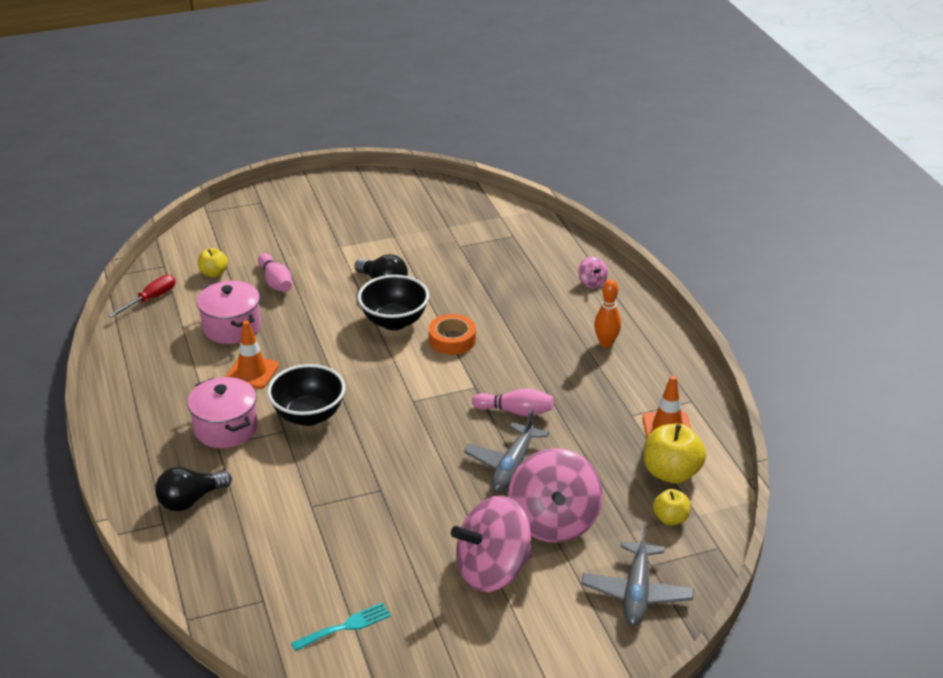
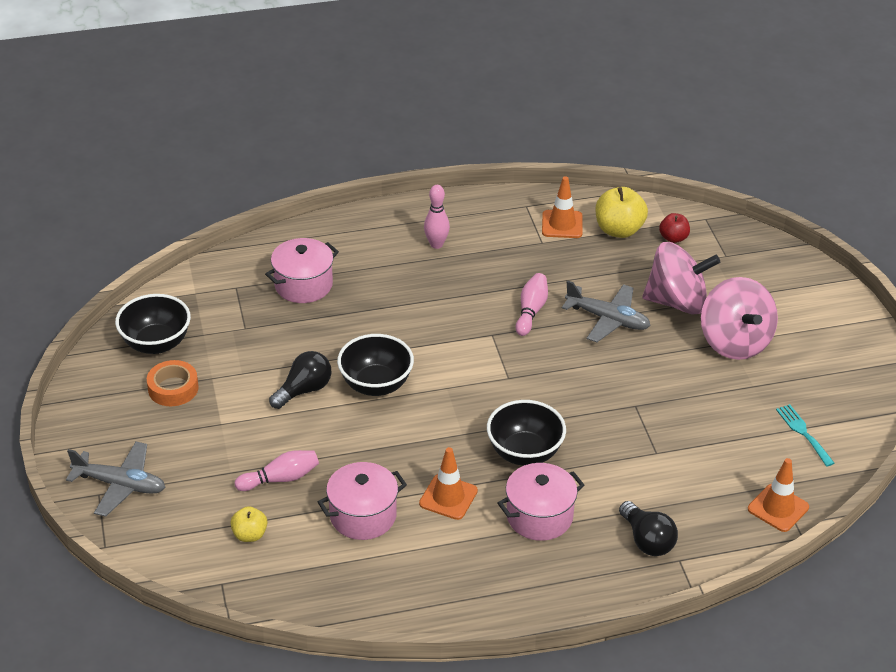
camera: 85 degrees left, 5 degrees up
(151, 299) = (292, 592): red screwdriver -> none
(229, 600) = (778, 508): none -> orange traffic cone
(432, 206) = (156, 343): none -> black bowl
(452, 340) = (414, 344): orange tape -> orange tape (173, 388)
(524, 270) = (303, 285): none -> pink pot
(592, 282) = (335, 242): pink spinning top -> none
(606, 343) = (436, 244): orange bowling pin -> pink bowling pin
(637, 592) = (756, 266): grey plane -> grey plane (120, 484)
(670, 518) = (673, 238): yellow apple -> red apple

